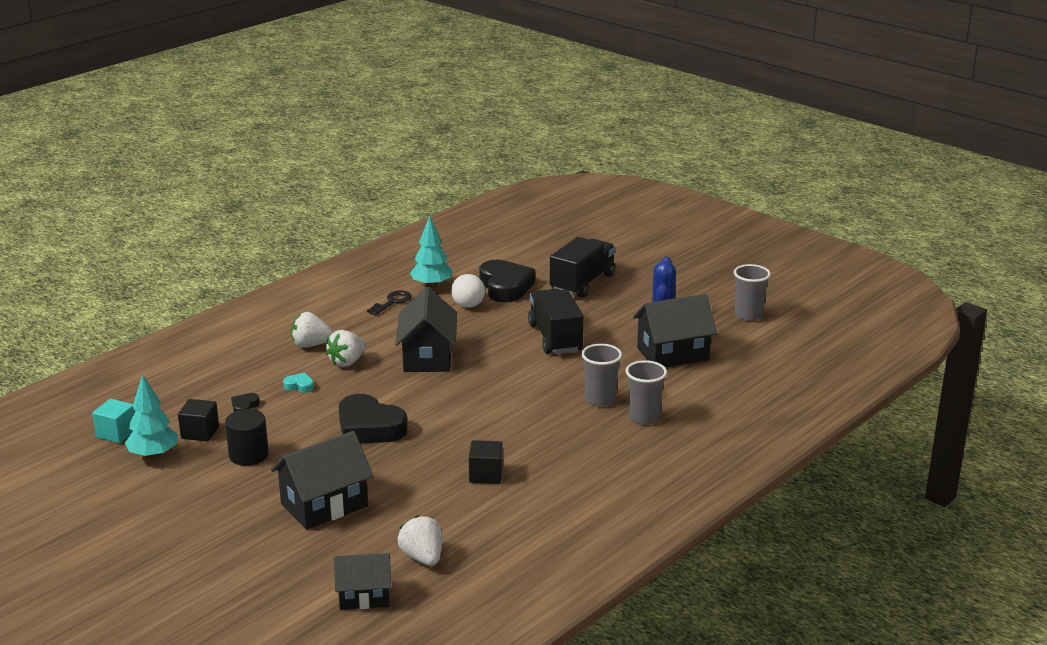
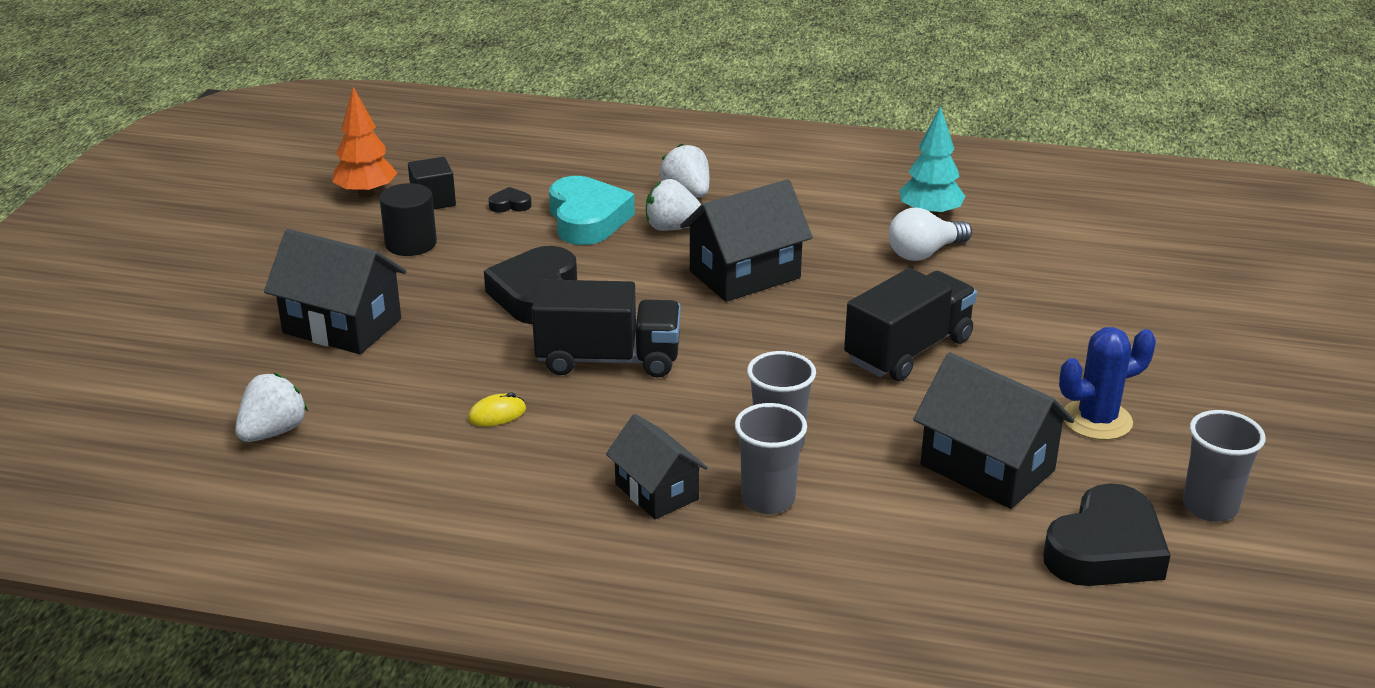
camera: 60 degrees right, 5 degrees up
(117, 433) = (393, 160): turquoise cube -> none
(153, 455) = (366, 194): turquoise tree -> orange tree
(299, 386) = (587, 219): turquoise heart -> turquoise heart, size x2.34
(364, 596) = (167, 419): black house -> black house (656, 492)
(392, 302) = (853, 205): black key -> none
(486, 475) = (497, 414): black cube -> yellow mouse
(505, 287) = (1000, 266): black heart -> black heart (1105, 550)
(582, 283) = (1096, 321): black truck -> black truck (608, 360)

